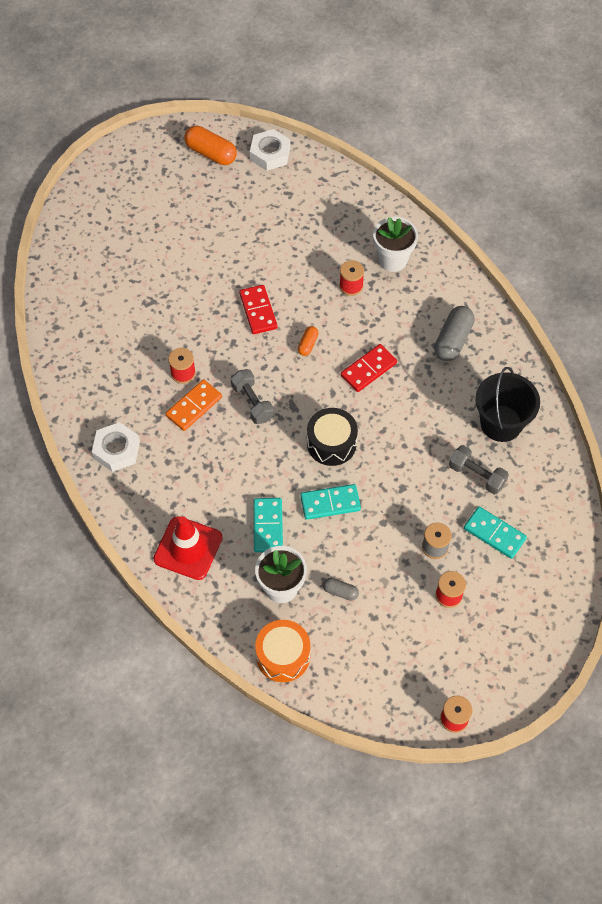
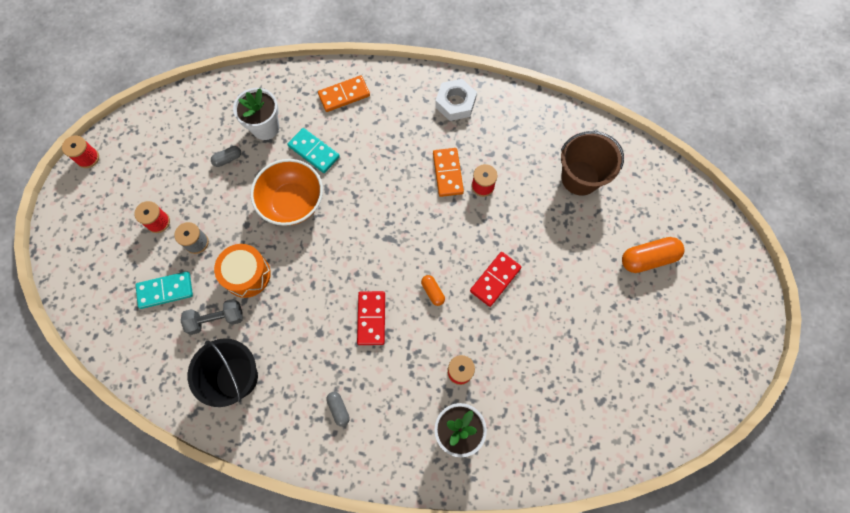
camera: 130 degrees right, 10 degrees up
(113, 311) = (580, 178): none -> brown bucket
(188, 548) = (344, 95): red traffic cone -> orange domino
(211, 153) = (698, 370): orange capsule -> orange capsule (648, 258)
(252, 402) = (416, 213): grey dumbbell -> none
(258, 311) = (495, 279): red domino -> red domino turned 75 degrees counterclockwise
(270, 154) = (660, 422): white nut -> none
(283, 656) = (223, 96): orange drum -> orange drum (247, 274)
(330, 503) = (292, 202): turquoise domino -> orange bowl
(331, 443) = (335, 240): black drum -> none
(453, 340) = (339, 409): grey capsule -> grey capsule, size x0.53

